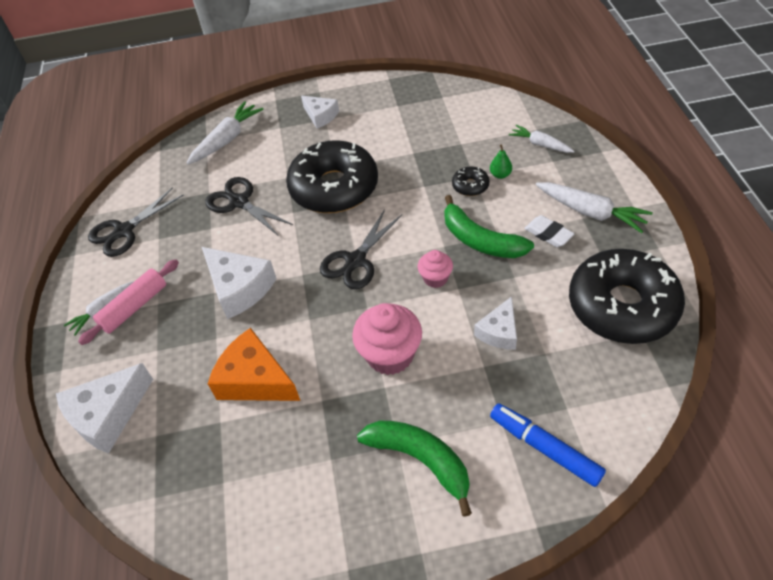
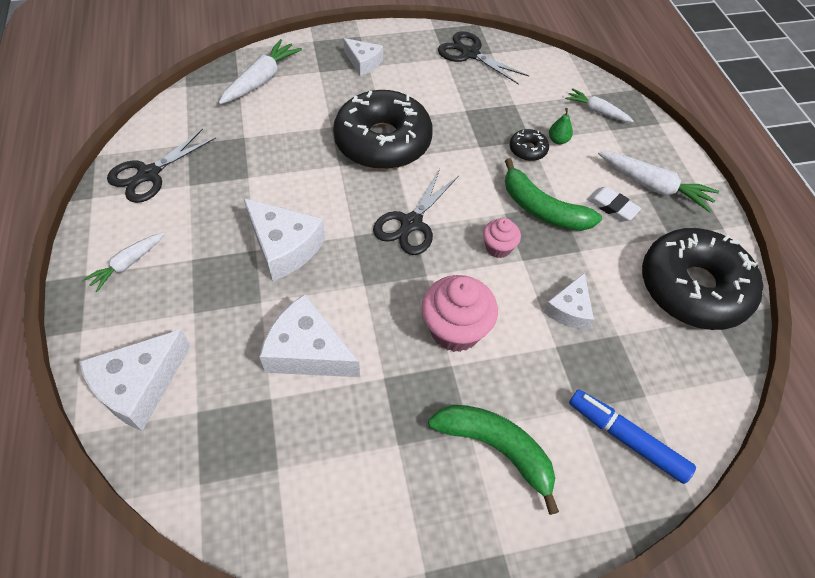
camera: 10 degrees left, 5 degrees up
(134, 307) = (165, 262): pink rolling pin -> none
(239, 202) = (278, 150): black scissors -> black scissors (470, 54)
(255, 379) = (308, 351): orange cheese -> white cheese

